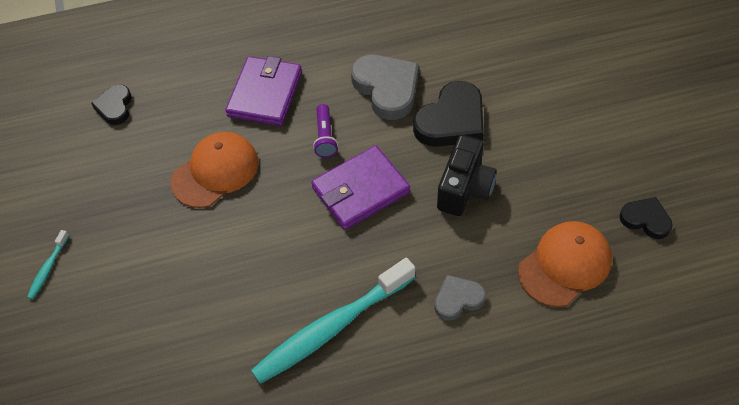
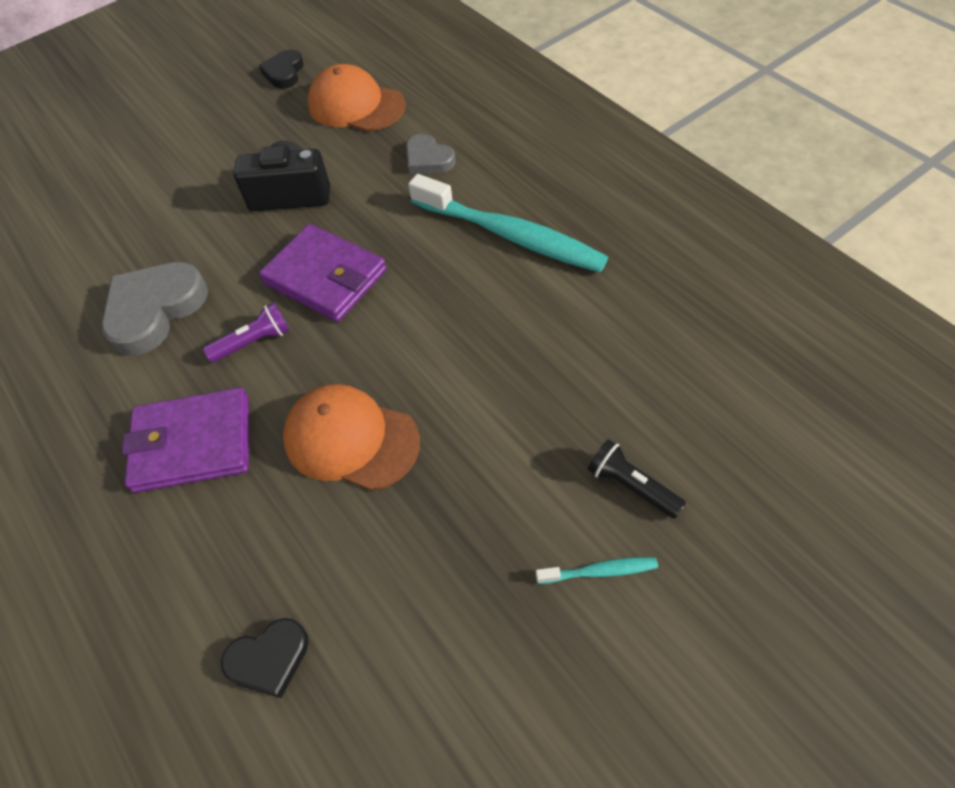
camera: 110 degrees left, 0 degrees up
(82, 310) = (631, 486): none -> black flashlight
(451, 120) = (195, 234): black heart -> none

